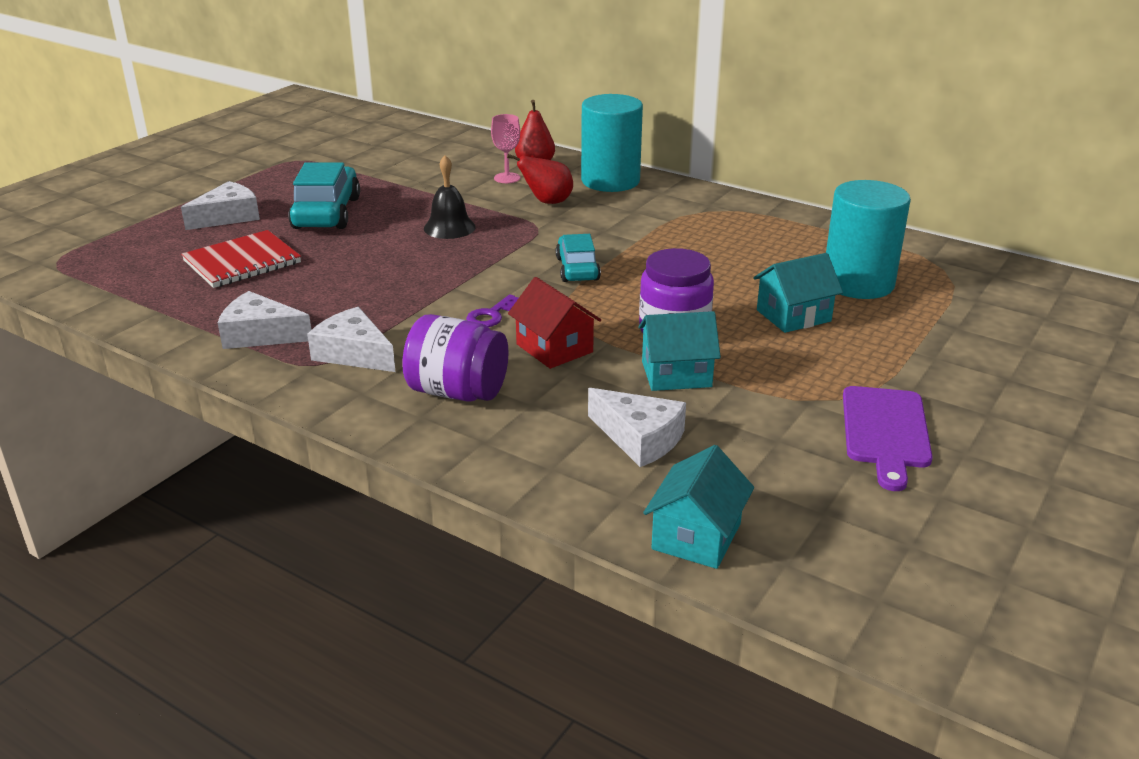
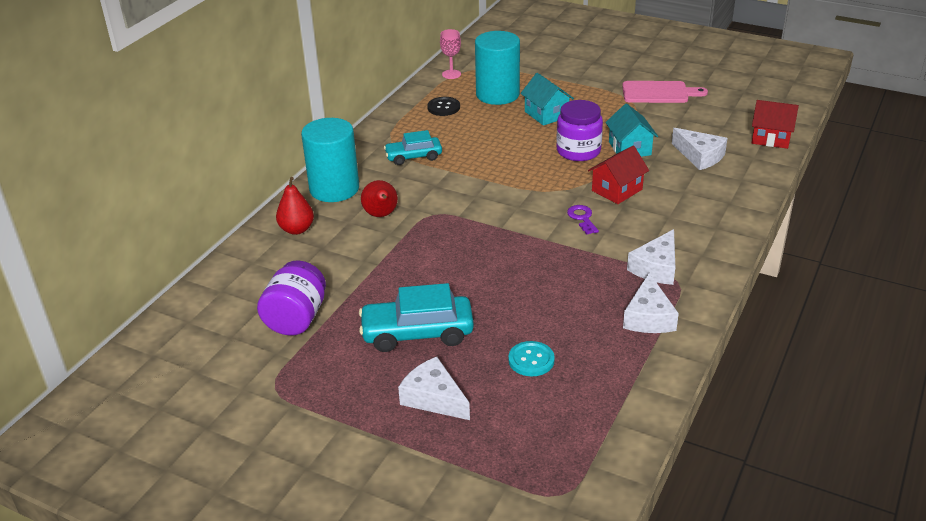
camera: 95 degrees left, 5 degrees up
(242, 262) = (531, 360): red notebook -> turquoise button
(449, 227) = (439, 257): black bell -> none
(458, 392) = (683, 219): purple jar -> purple jar (296, 318)
(492, 315) = (582, 218): purple key -> purple key turned 135 degrees counterclockwise
(507, 178) = (328, 241): pink goblet -> pink goblet (451, 74)
(577, 269) = (502, 191): turquoise car -> turquoise car (413, 157)
(639, 438) = (700, 156): white cheese -> white cheese turned 105 degrees clockwise
(696, 536) = (771, 138): turquoise house -> red house
(812, 244) = (443, 107): none -> black button
(885, 431) = (658, 93): purple cutting board -> pink cutting board

